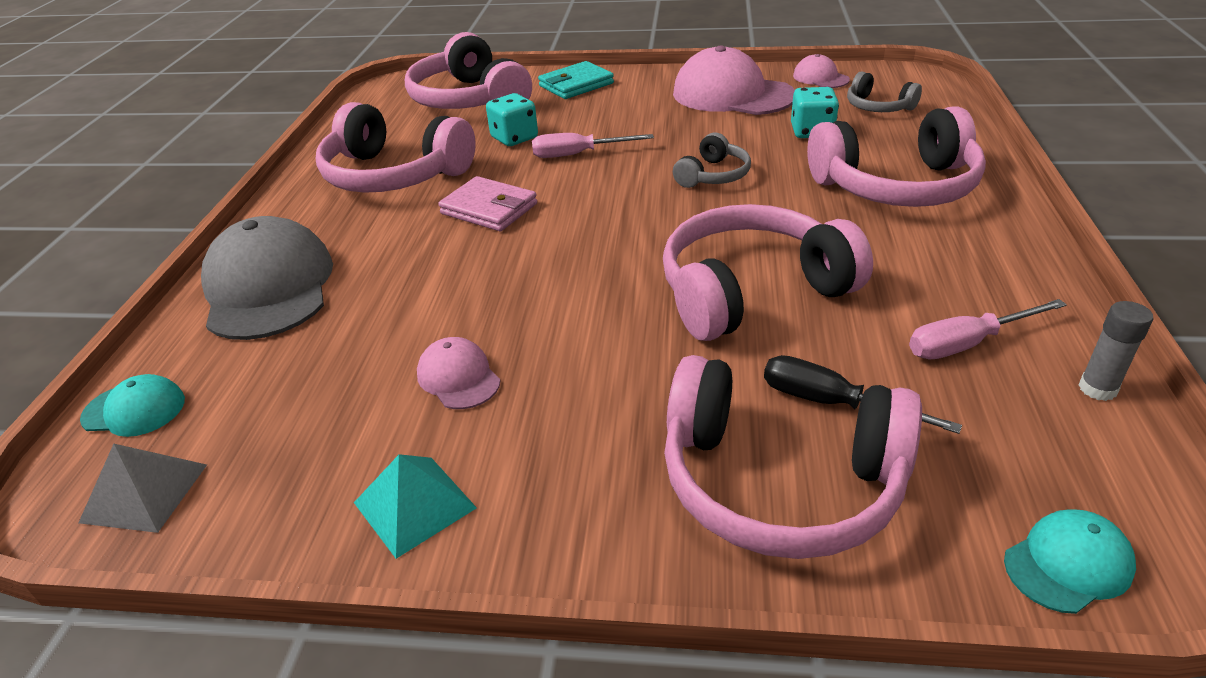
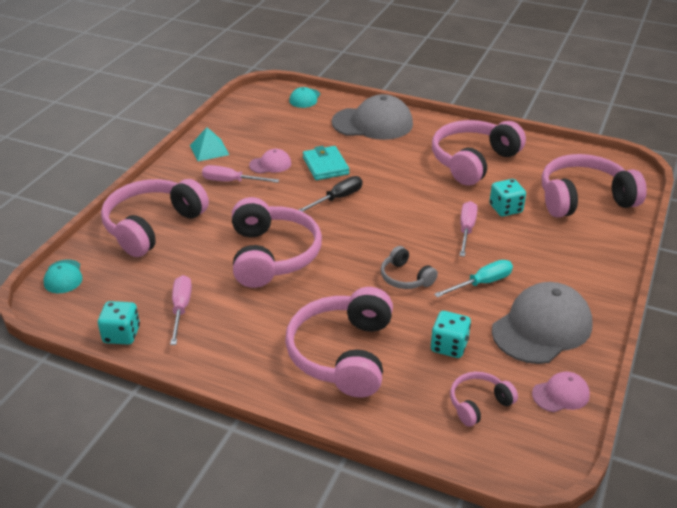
camera: 105 degrees right, 0 degrees up
(144, 493) = (257, 103): grey pyramid -> none
(489, 209) = (411, 188): pink wallet -> none
(547, 415) = (231, 181): none -> pink screwdriver
(576, 85) = (596, 251): turquoise wallet -> turquoise wallet (325, 166)
(684, 131) = (482, 283): none -> turquoise screwdriver
(732, 94) = (542, 327): pink cap -> grey cap
(831, 403) = (179, 252): black screwdriver -> black screwdriver (337, 198)
(878, 107) = (479, 404): grey headphones -> pink headphones
(1097, 389) = (121, 334): grey glue stick -> turquoise dice

